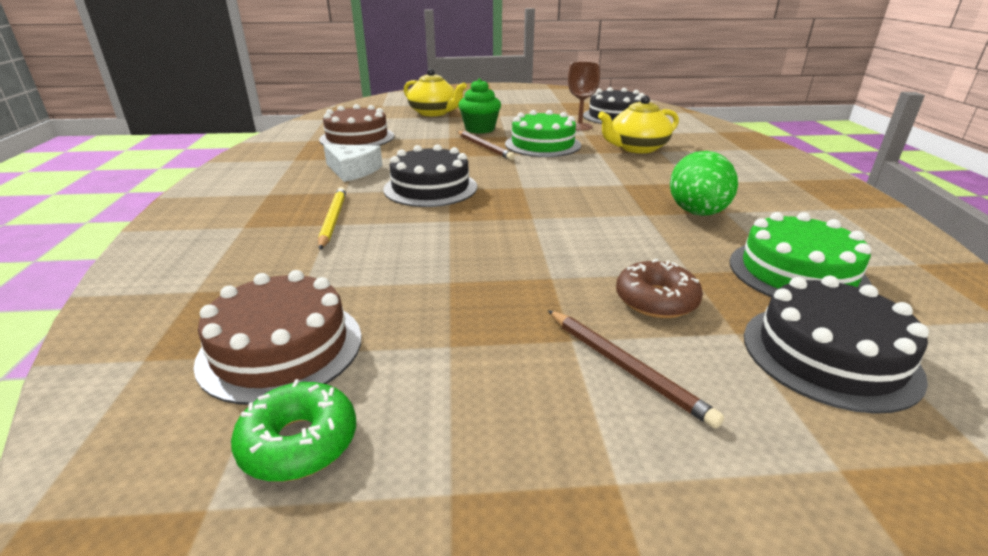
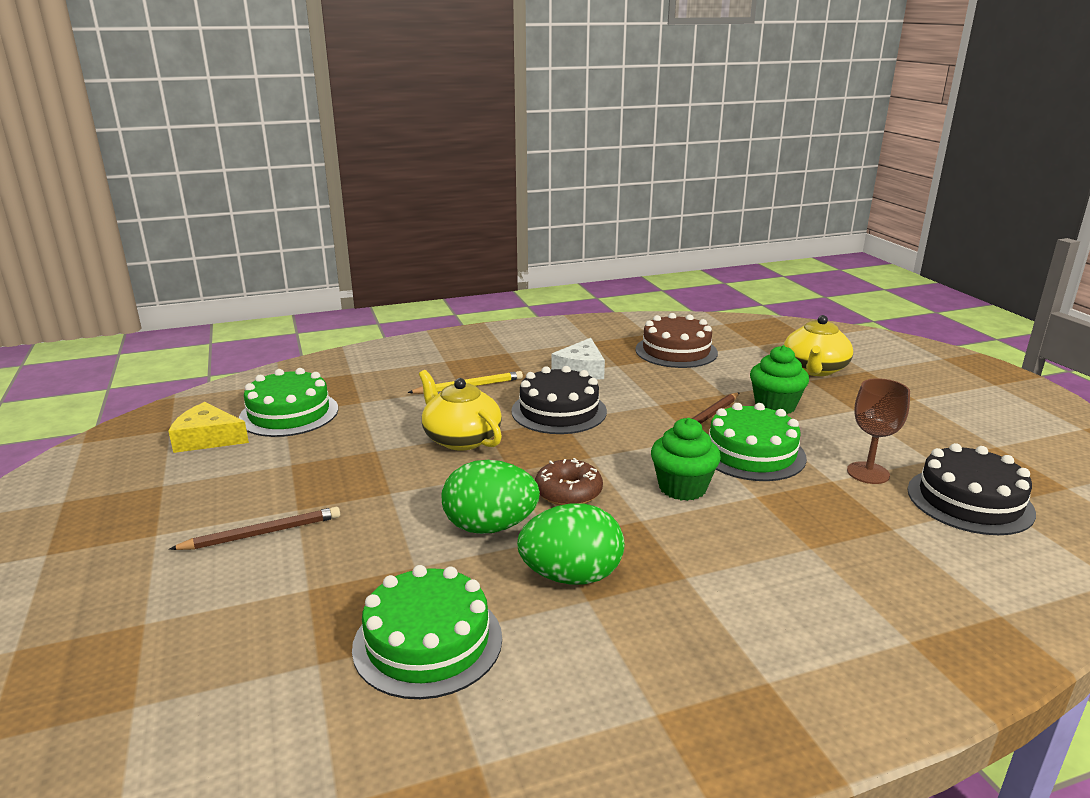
camera: 75 degrees right, 5 degrees down
(281, 348) = (289, 413): brown cake -> green cake
(299, 442) = (207, 438): green donut -> yellow cheese
(582, 167) = (682, 488): none -> green cupcake
(625, 367) = (262, 533): brown pencil -> brown pencil turned 150 degrees counterclockwise
(626, 234) = (490, 527): none -> green egg
(636, 148) = (804, 526): yellow teapot -> yellow teapot (461, 438)
(656, 300) = (358, 546): brown donut -> brown donut (568, 492)
(829, 355) = (273, 640): black cake -> none

